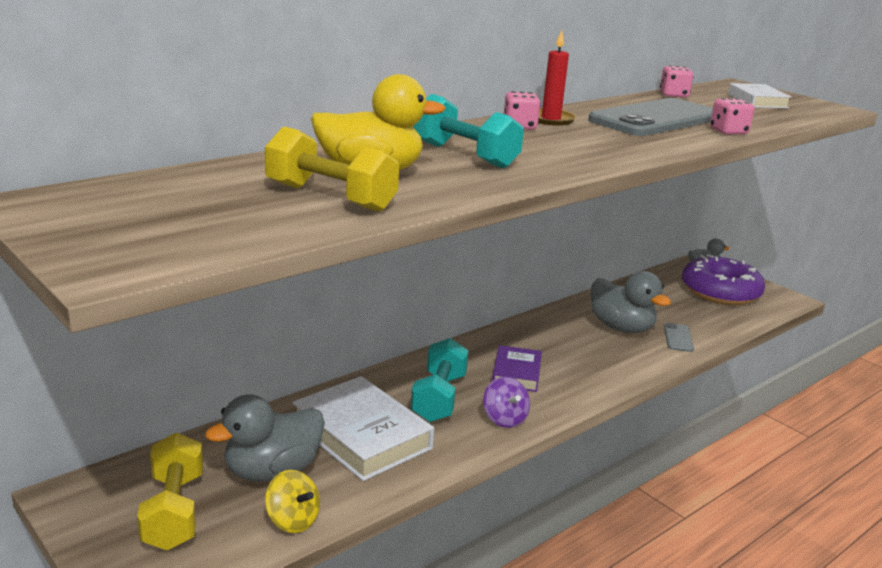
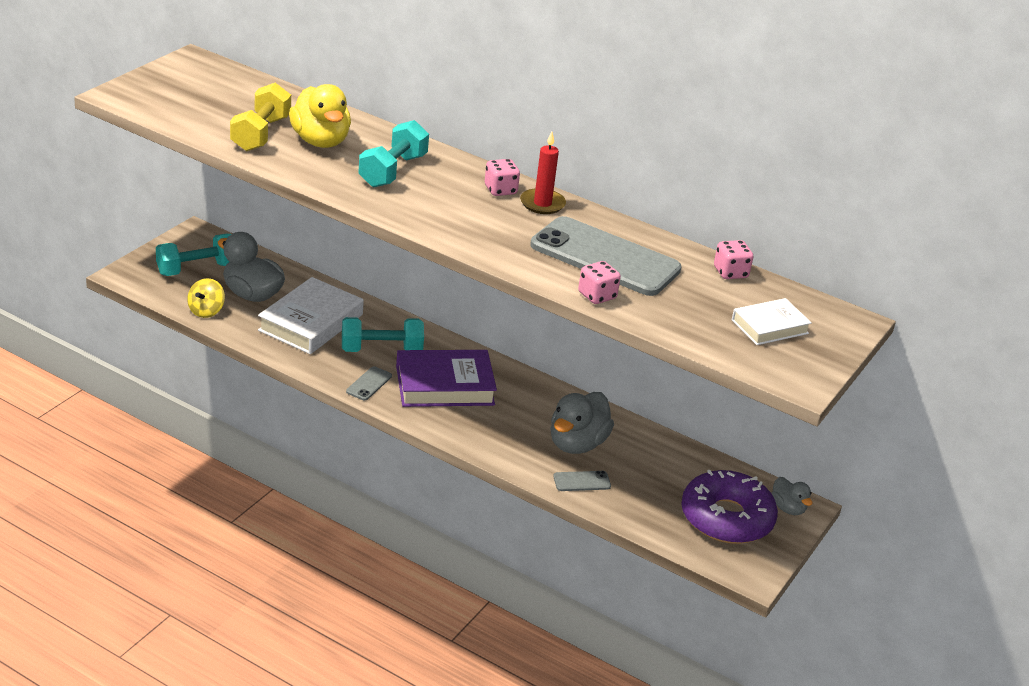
camera: 70 degrees right, 10 degrees up
(174, 512) = (197, 269): yellow dumbbell -> turquoise dumbbell
(504, 419) = (369, 384): purple spinning top -> grey phone
(516, 373) = (444, 385): purple book -> purple book, size x1.72

